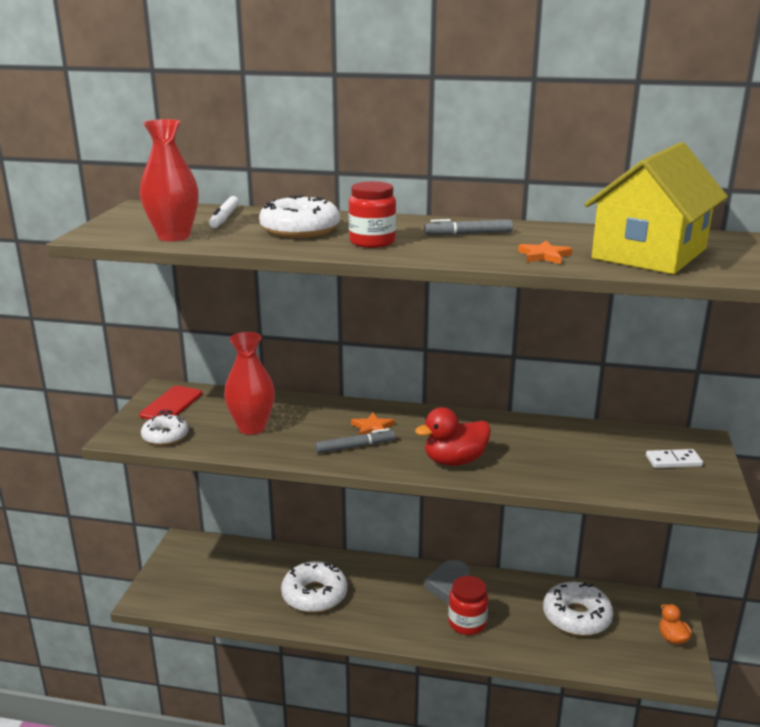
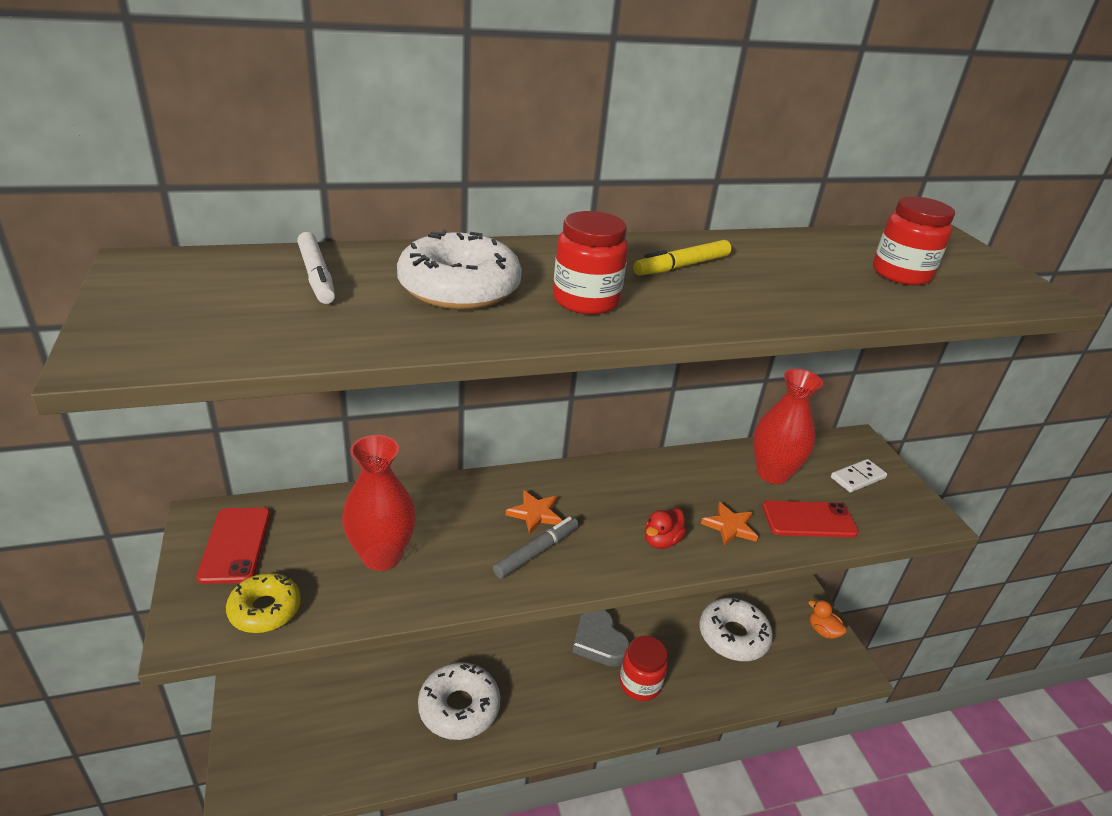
camera: 30 degrees left, 10 degrees up
(165, 436) = (265, 610): white donut -> yellow donut
(174, 236) = (274, 334): red vase -> red vase (772, 473)
(454, 461) = (661, 541): red duck -> red duck, size x0.59
(468, 234) = (682, 266): grey marker -> yellow marker
(544, 256) = (810, 296): orange star -> orange star (730, 526)
(595, 475) = (809, 520): none -> red phone
(649, 253) = (901, 274): yellow house -> red jar

